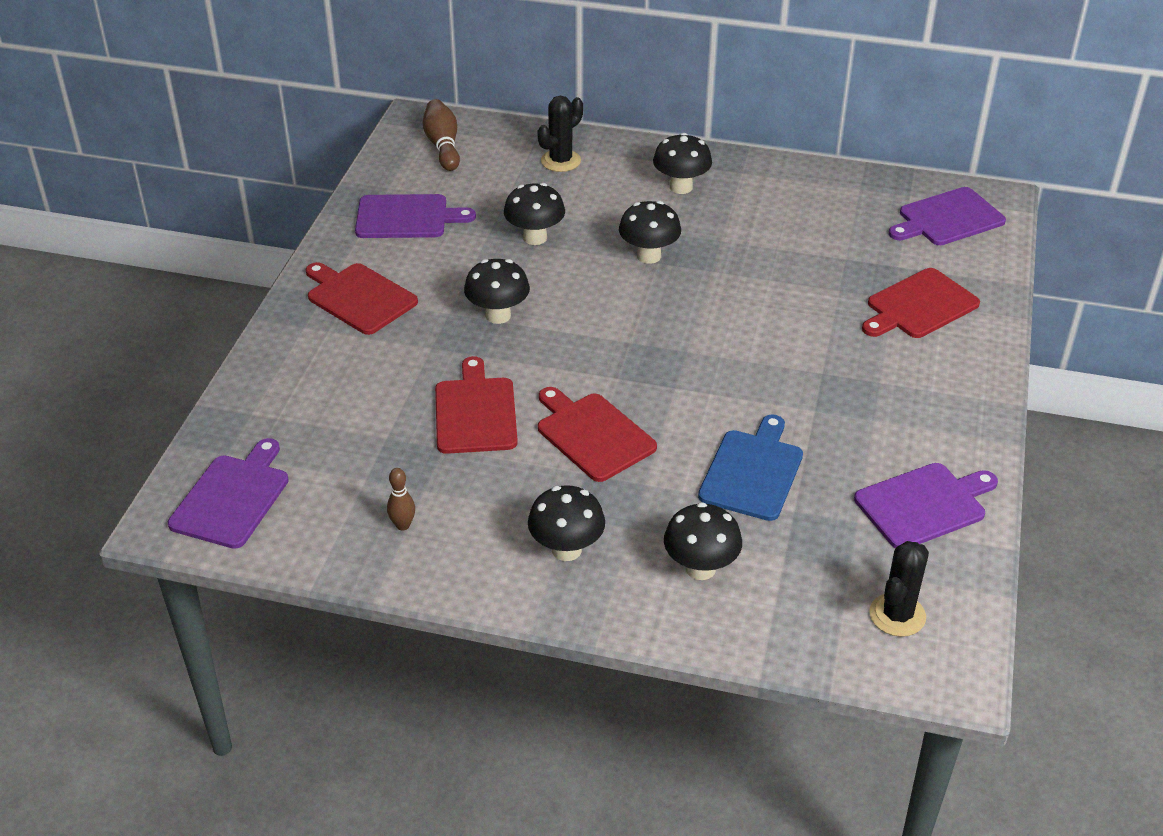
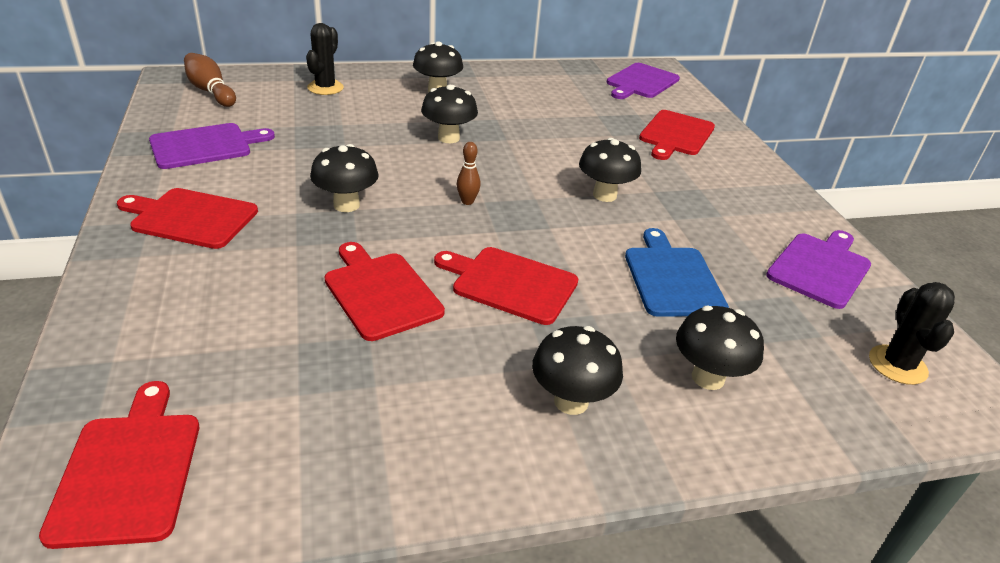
camera: 30 degrees left, 5 degrees down
(233, 498) = (129, 470): purple cutting board -> red cutting board
(403, 525) = (375, 433): brown bowling pin -> brown bowling pin (467, 201)
(535, 237) = (340, 141): black mushroom -> black mushroom (604, 195)

